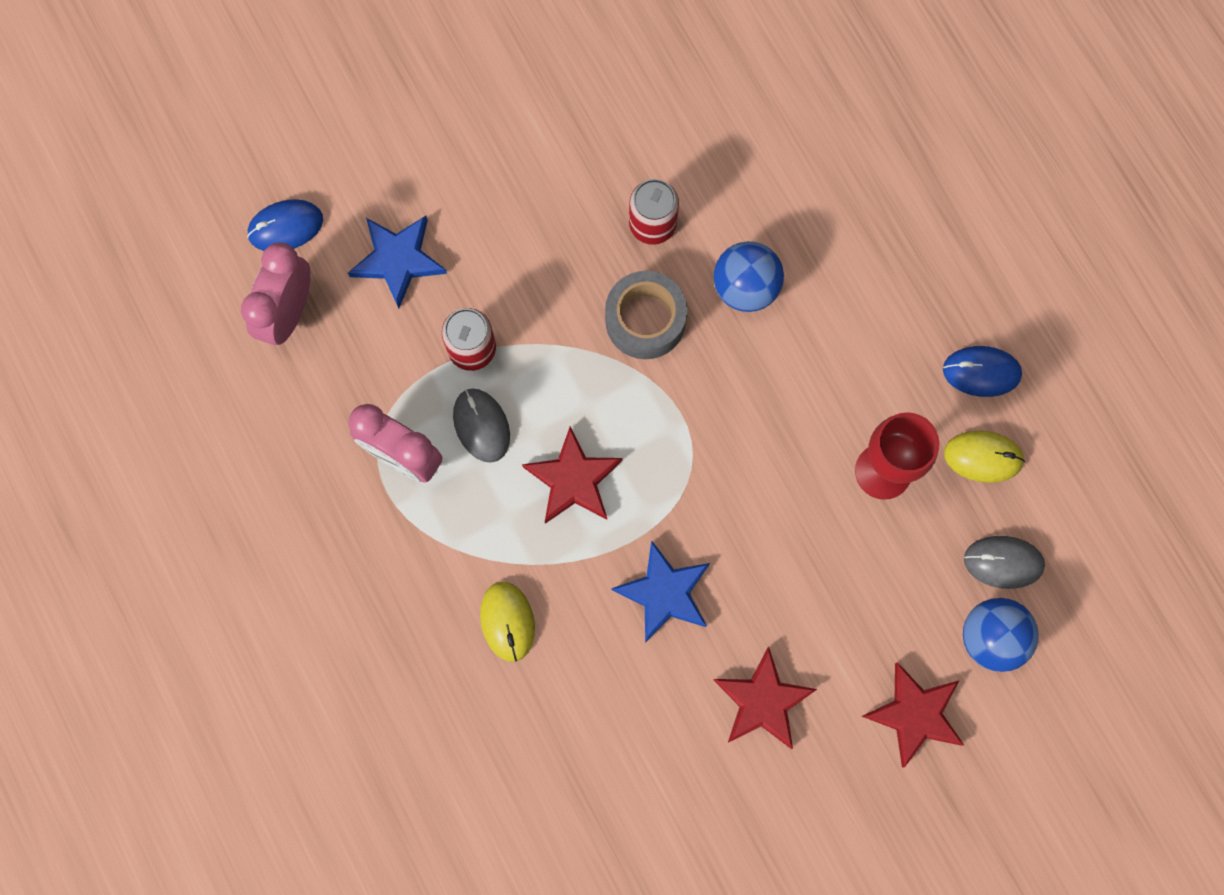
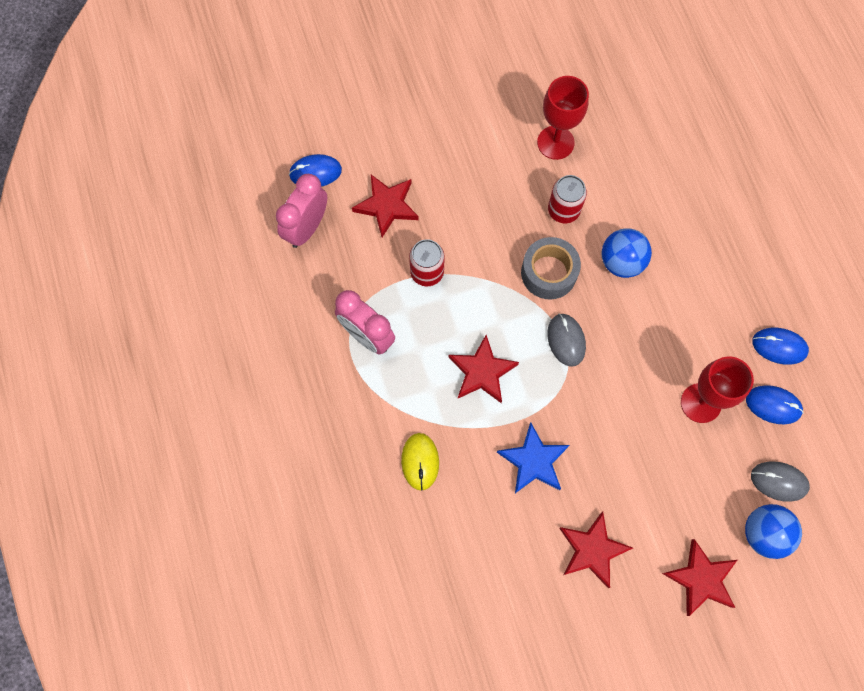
camera: 10 degrees right, 5 degrees down
(398, 260) = (387, 206): blue star -> red star
(481, 425) = (424, 324): grey mouse -> grey mouse (566, 340)
(626, 124) = (555, 142): none -> red goblet
(983, 457) = (773, 405): yellow mouse -> blue mouse

